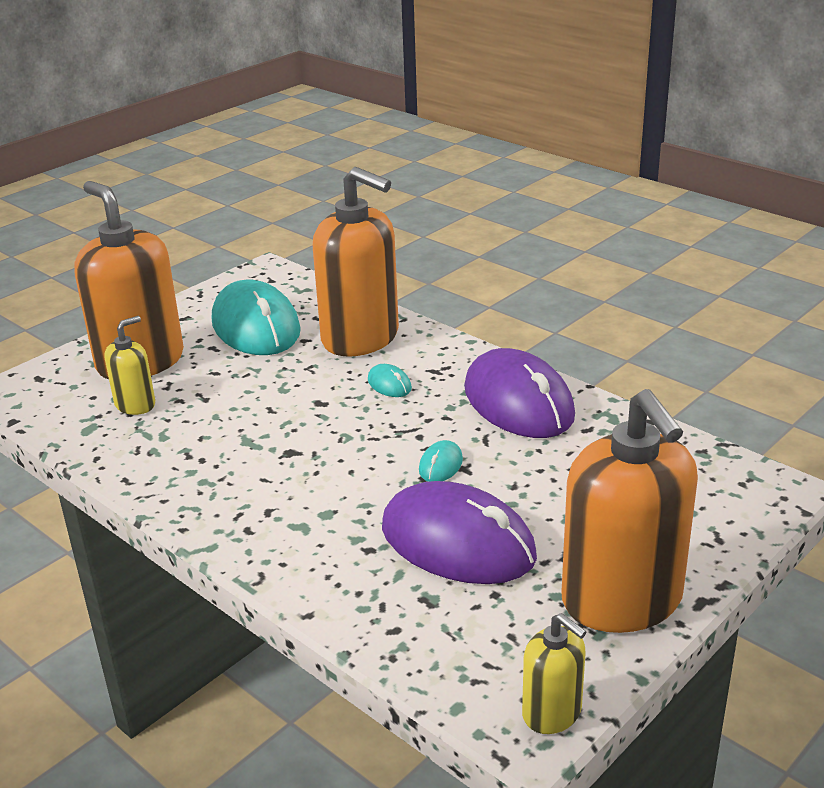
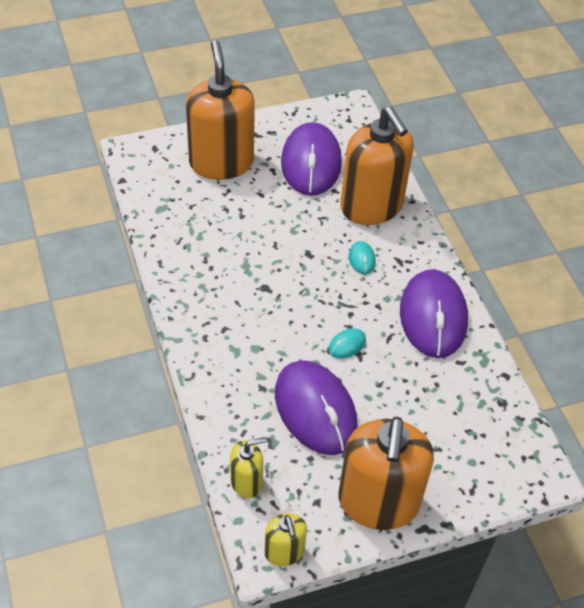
camera: 25 degrees right, 20 degrees up
(135, 404) = (198, 200): yellow soap dispenser -> yellow soap dispenser (246, 482)
(255, 327) = (311, 163): turquoise mouse -> purple mouse

